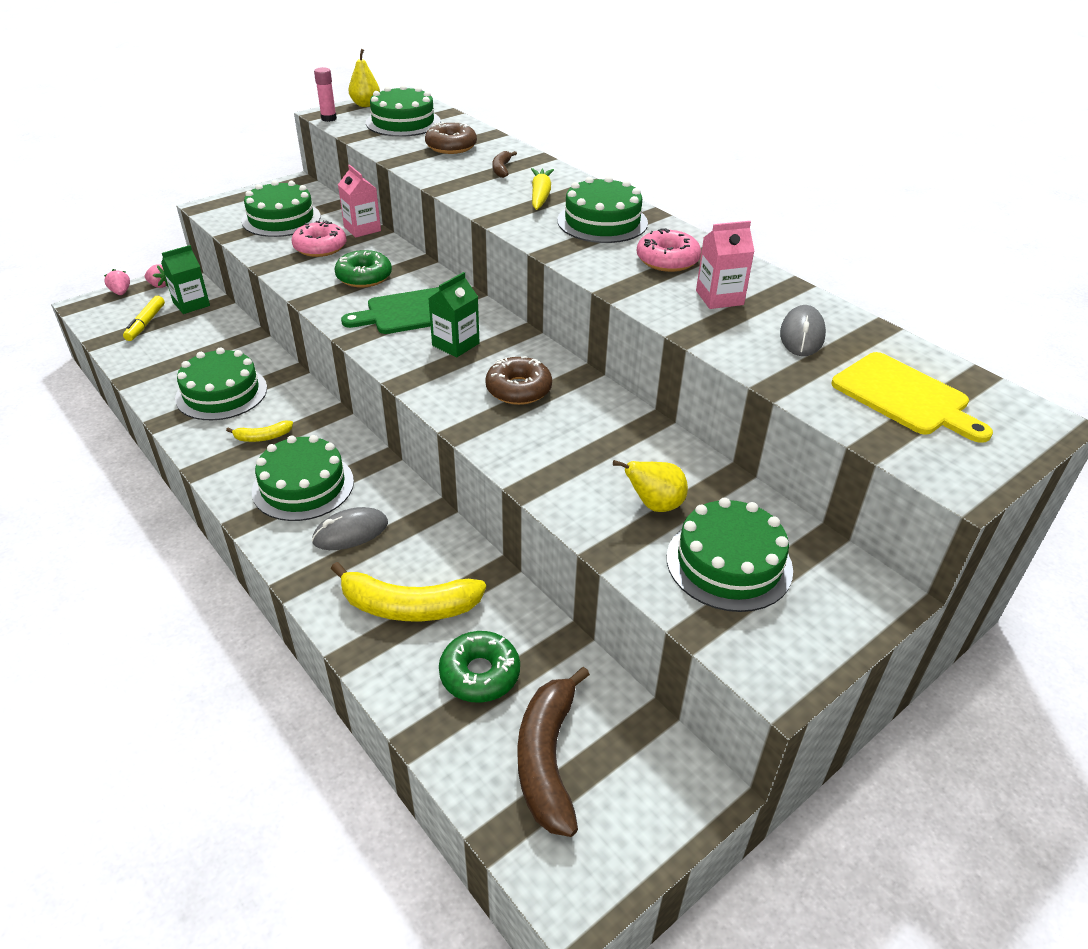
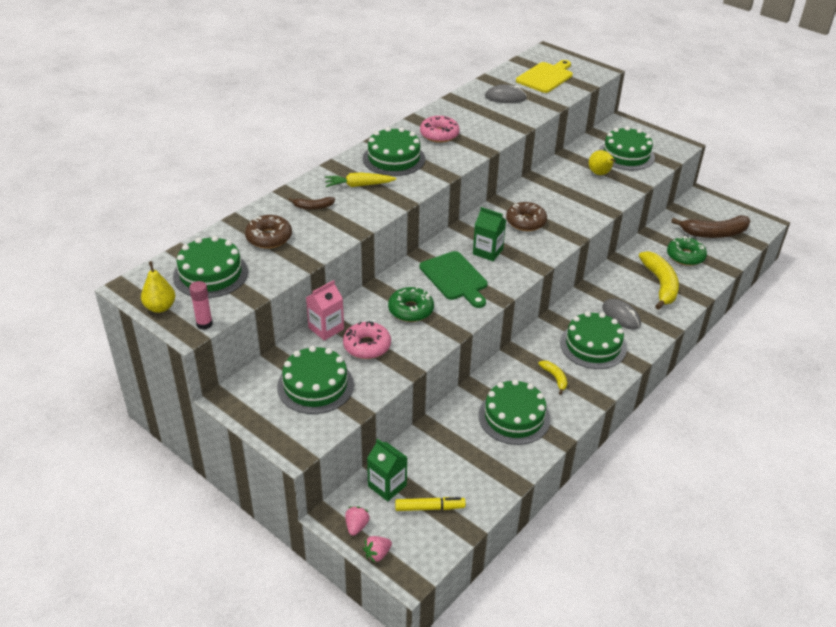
camera: 100 degrees left, 0 degrees up
(719, 298) = (477, 119): pink carton -> none

